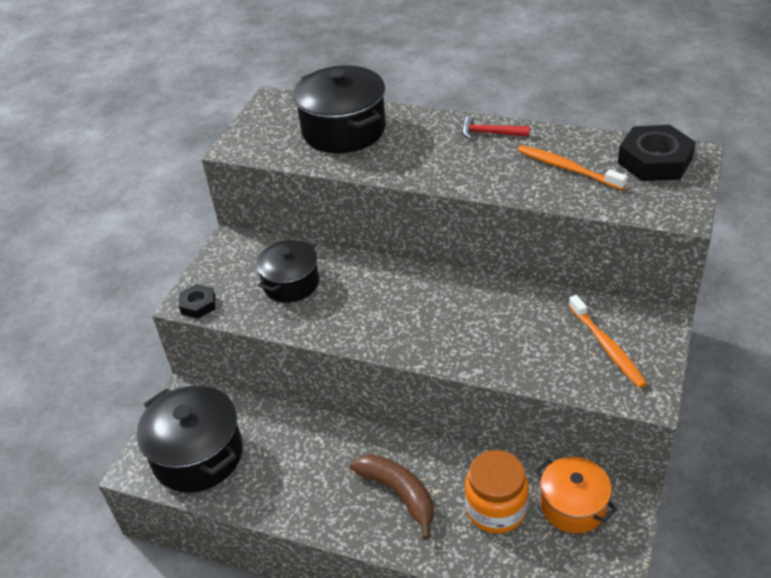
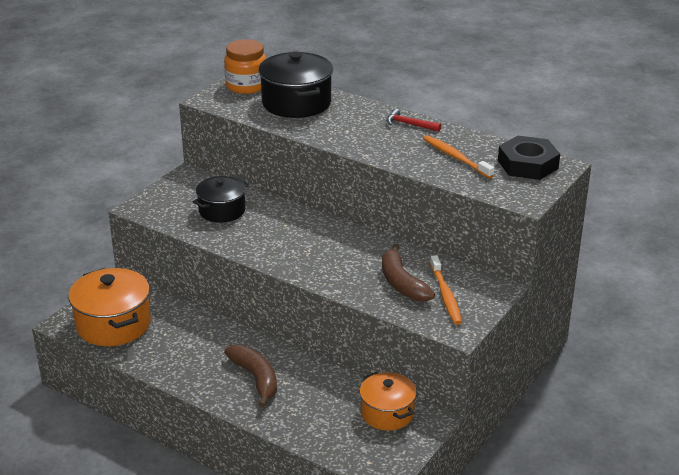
camera: 10 degrees right, 10 degrees down
(198, 304) = (145, 211): black nut -> none
(198, 455) = (113, 324): black pot -> orange pot
(496, 509) = (326, 402): orange jar -> orange jar (246, 86)
(548, 341) = (402, 283): none -> brown banana

